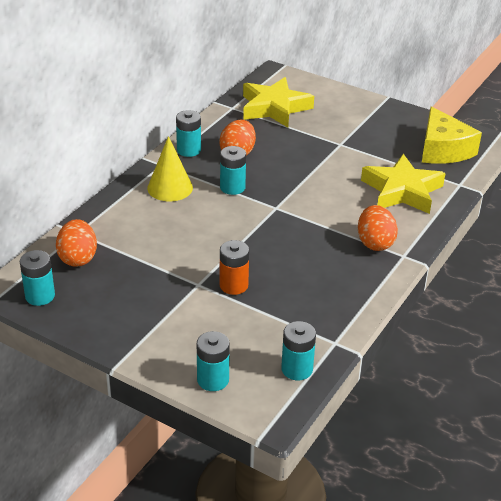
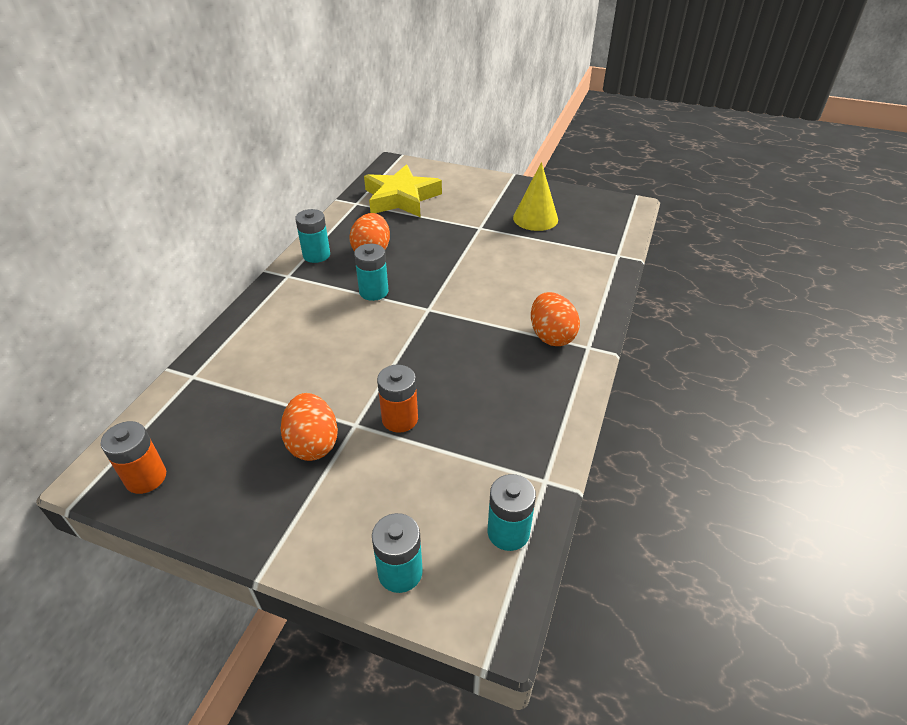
camera: 10 degrees left, 5 degrees up
(40, 296) = (146, 477): turquoise battery -> orange battery
(78, 258) = (195, 412): orange egg -> orange egg (313, 443)
(170, 188) = (301, 302): yellow cone -> yellow cone (535, 218)
(402, 191) = (560, 270): yellow star -> none
(443, 149) = (587, 220): yellow cheese -> none

